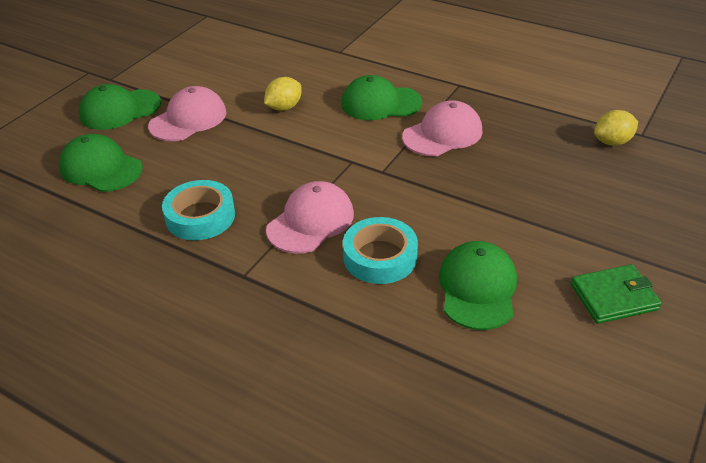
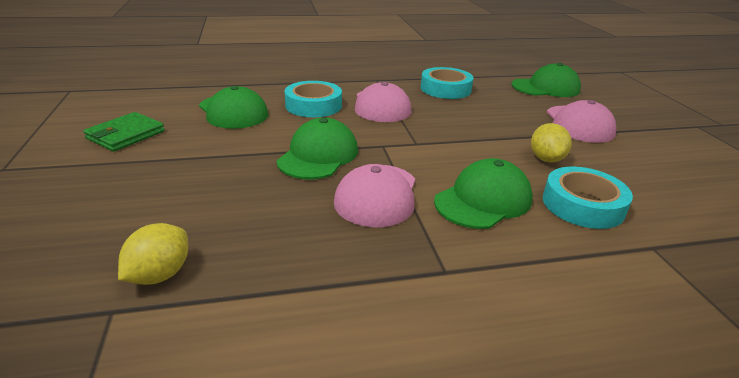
camera: 135 degrees right, 10 degrees down
(120, 110) = (628, 113): green cap -> green cap (318, 155)
(328, 77) = (582, 205): none -> turquoise tape

